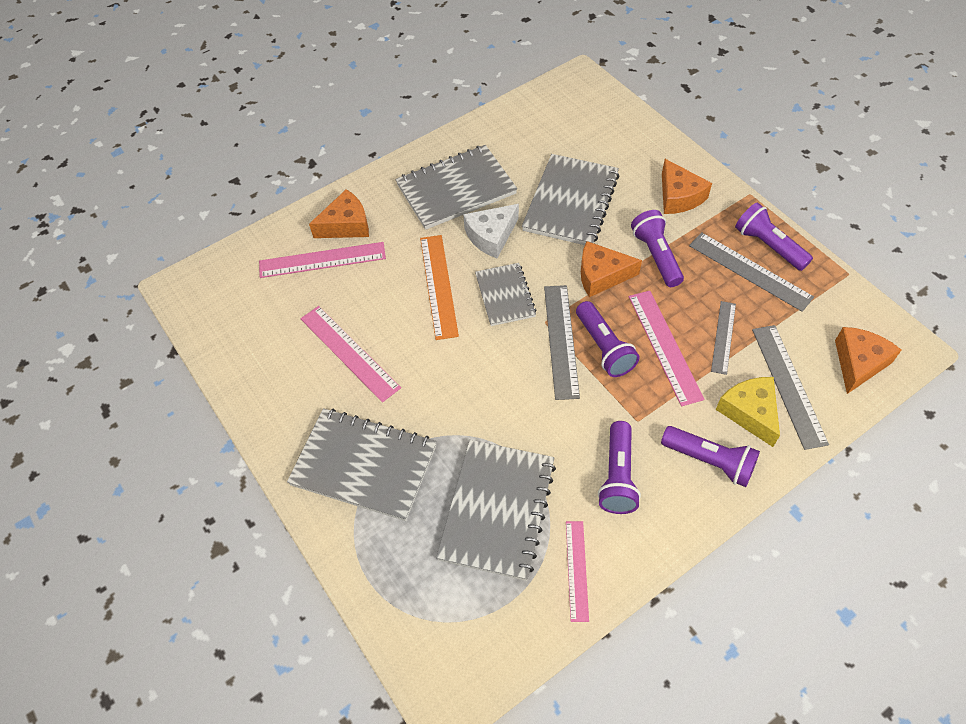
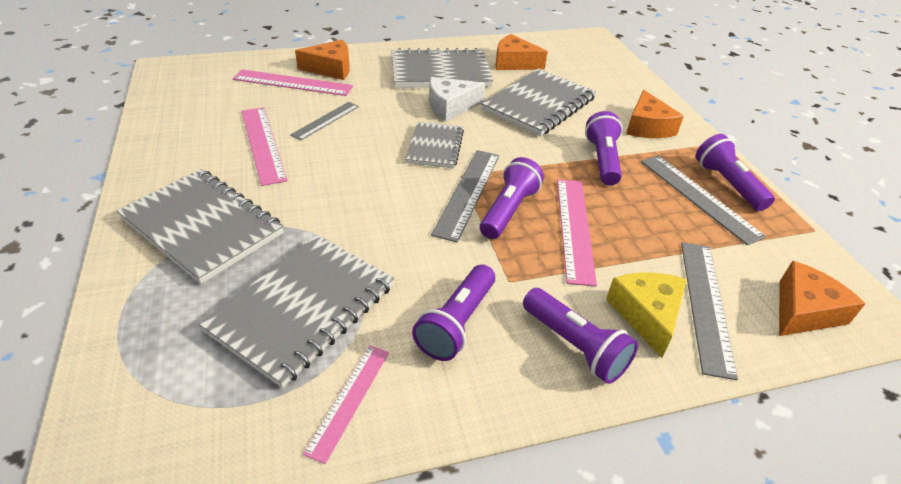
camera: 15 degrees right, 15 degrees down
(438, 286) = (378, 124): orange ruler -> none
(601, 275) = (538, 158): orange cheese -> orange cheese (514, 63)
(604, 347) = (508, 210): purple flashlight -> purple flashlight turned 150 degrees counterclockwise
(723, 337) = (645, 240): grey ruler -> grey ruler (326, 120)

